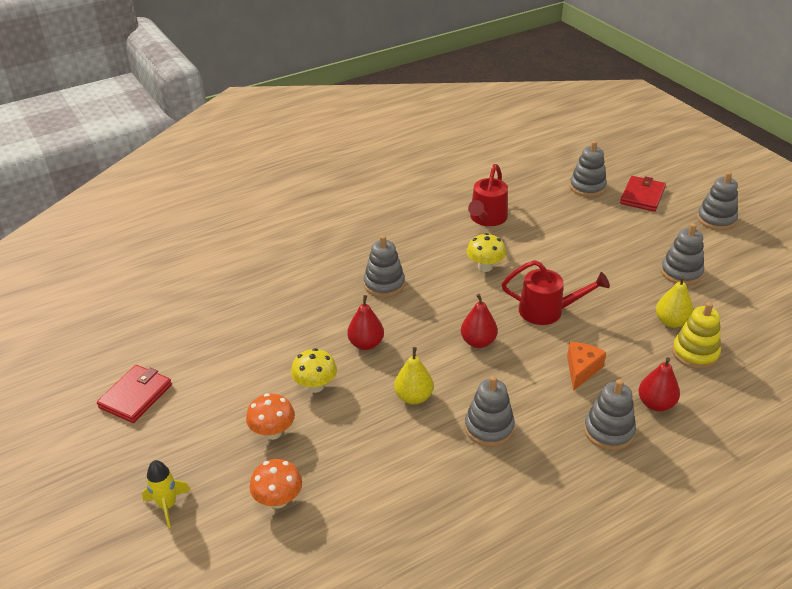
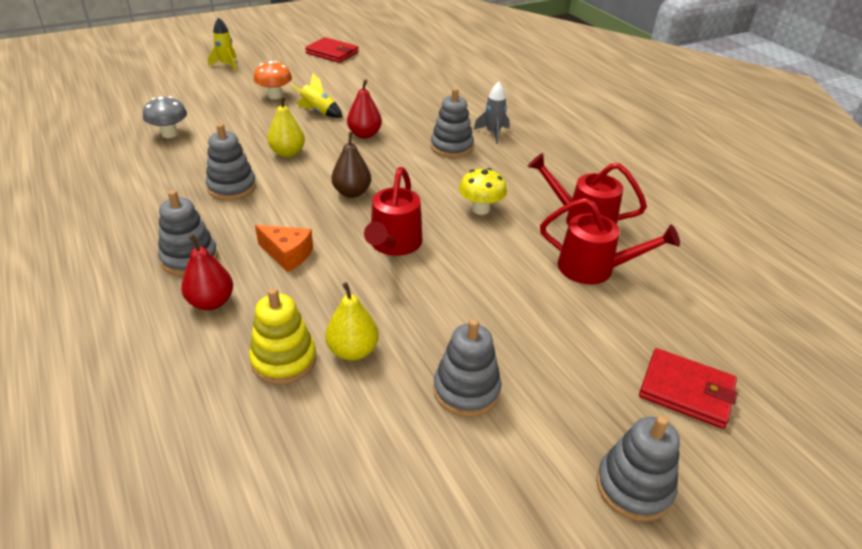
camera: 90 degrees right, 0 degrees up
(278, 500) = (208, 97): orange mushroom -> none
(315, 386) = (318, 112): yellow mushroom -> yellow rocket
(354, 259) = (493, 133): none -> grey rocket
(384, 513) = (169, 134): none -> grey mushroom
(478, 342) = (352, 192): red pear -> brown pear
(544, 217) = (595, 269): none -> red watering can
(587, 187) = (693, 326): grey stacking toy -> none

